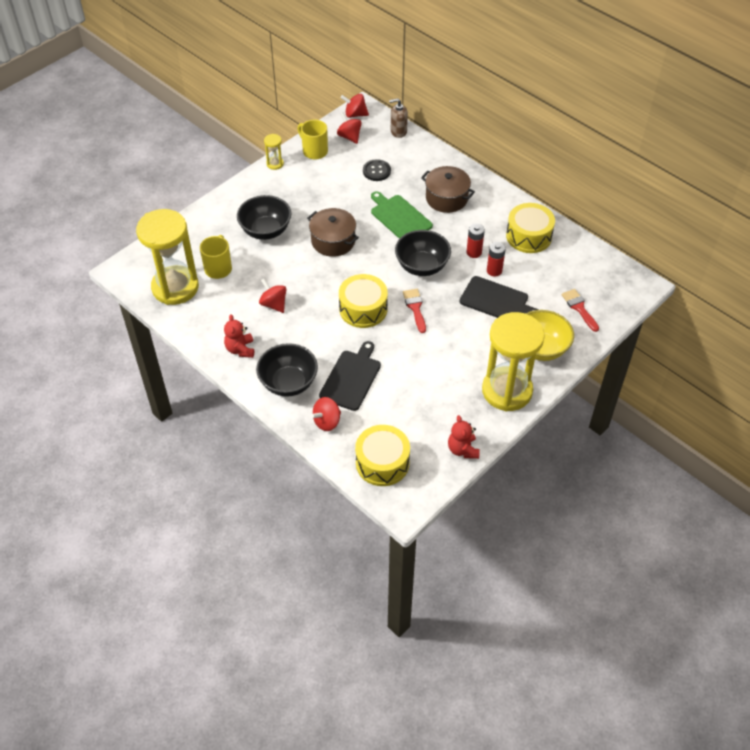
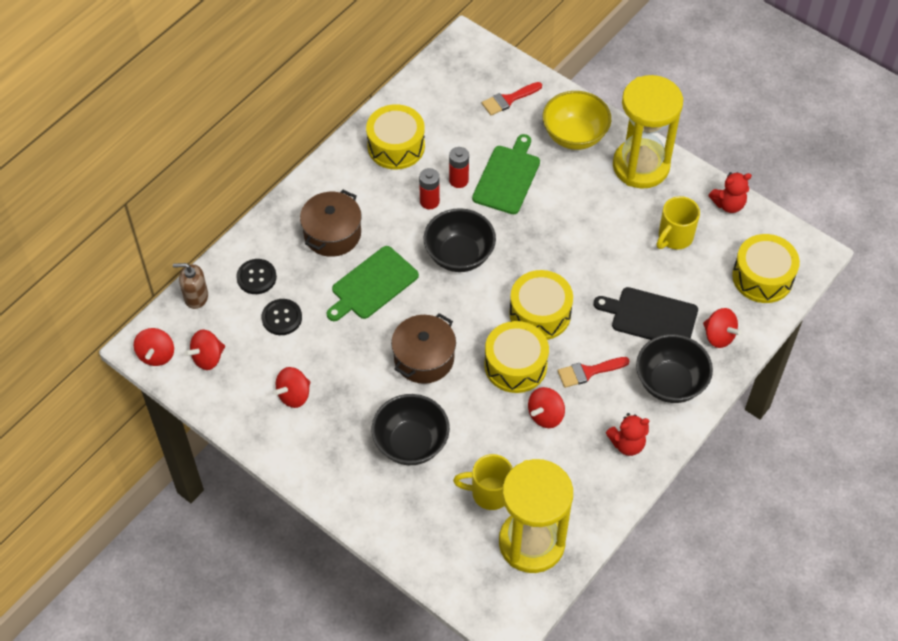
camera: 95 degrees left, 5 degrees up
(275, 164) = (270, 449): yellow hourglass -> none
(314, 151) = (241, 400): yellow mug -> yellow mug (674, 237)
(314, 175) = (294, 395): none -> red spinning top
(319, 291) = (515, 365): none -> yellow drum
(398, 131) = (196, 297): brown soap dispenser -> brown soap dispenser turned 105 degrees clockwise
(411, 160) = (256, 277): none -> black button
(415, 308) = (530, 258): red brush -> red brush (588, 372)
(496, 300) = (507, 177): black cutting board -> green cutting board

